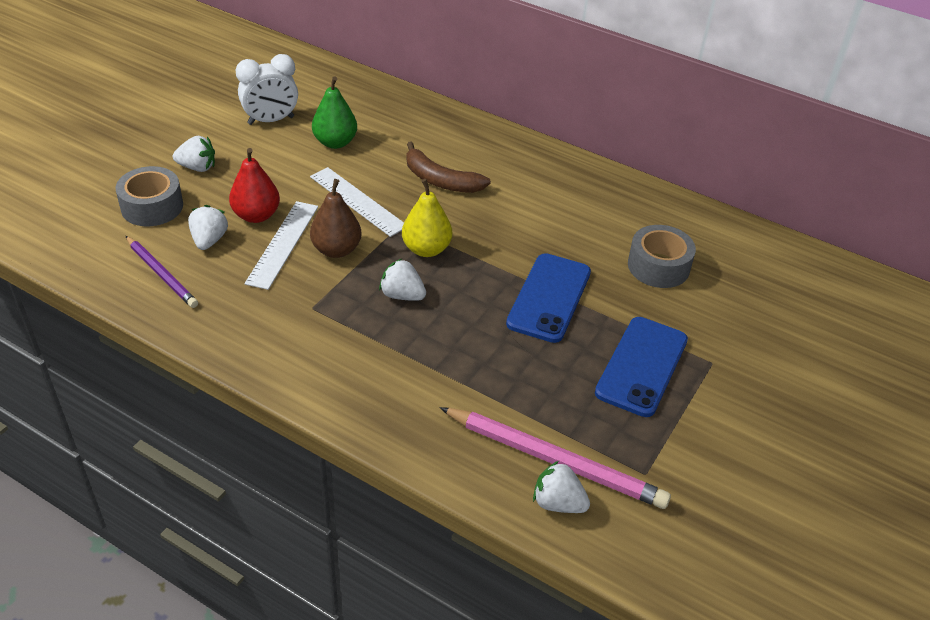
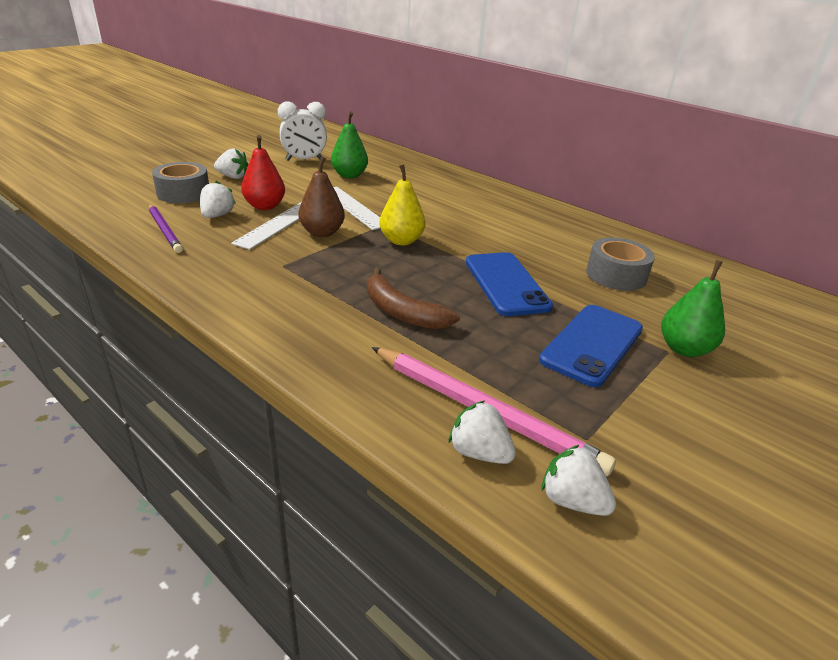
camera: 10 degrees right, 10 degrees down
(402, 295) = (368, 266): white strawberry -> white strawberry (572, 501)
(440, 180) = (428, 203): brown banana -> brown banana (402, 312)
(549, 298) = (506, 284): blue phone -> blue phone turned 45 degrees counterclockwise
(726, 357) = (684, 349): none -> green pear

